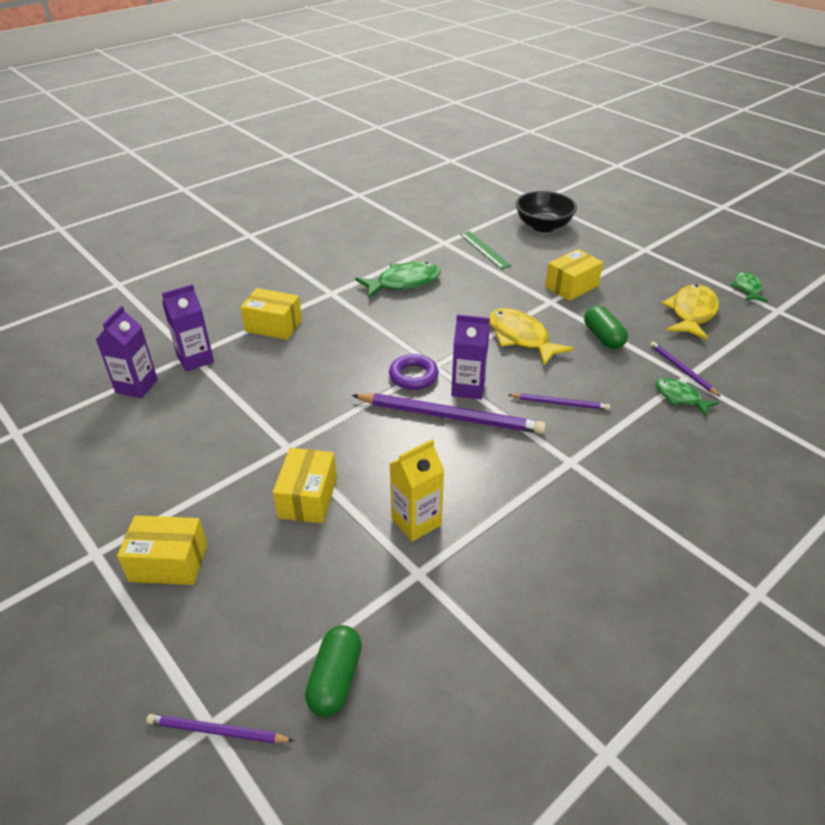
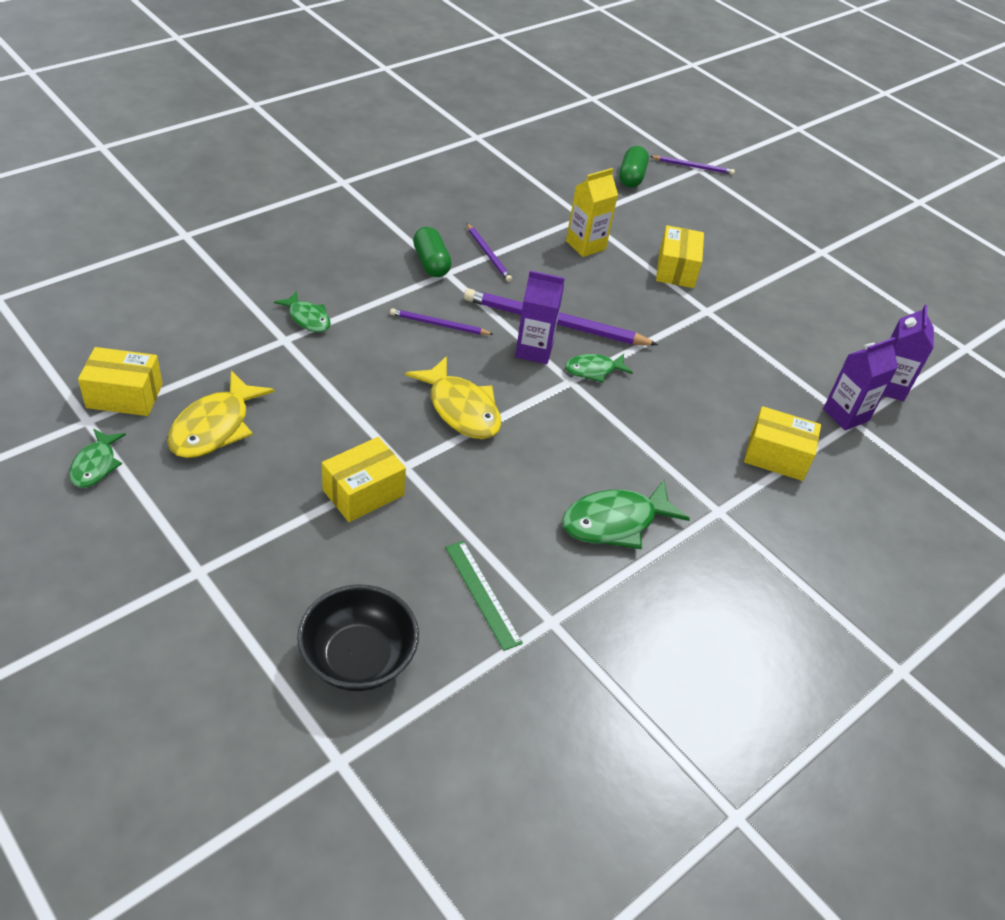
camera: 175 degrees right, 5 degrees up
(168, 562) = (764, 241): yellow box -> yellow box (125, 396)
(413, 376) = (593, 370): purple ring -> green fish
(603, 337) = (356, 400): green capsule -> green capsule (431, 263)
(682, 370) = (284, 348): purple pencil -> purple pencil (488, 254)

